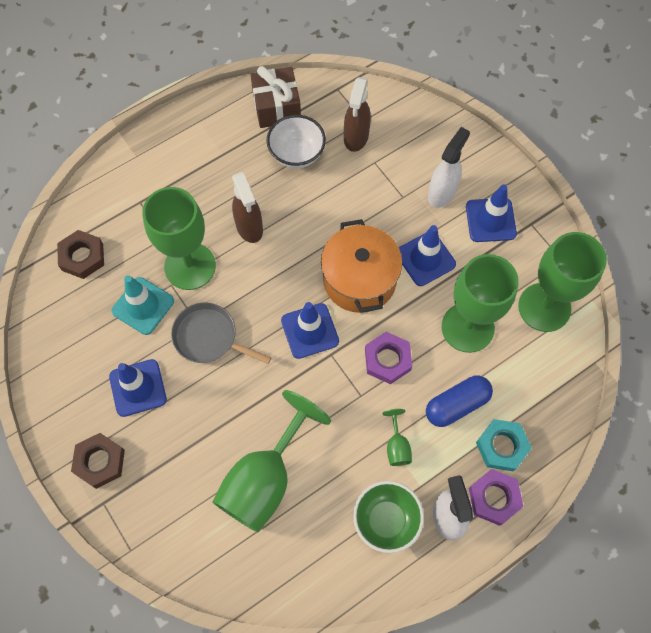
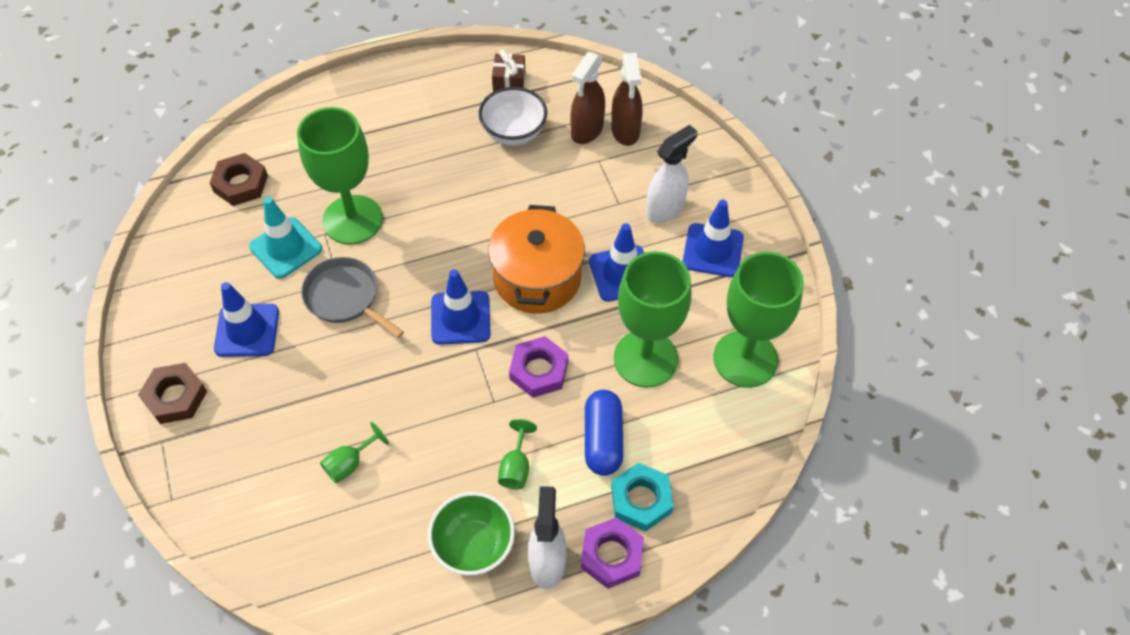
camera: 15 degrees right, 10 degrees down
(249, 227) = (433, 195): brown spray bottle -> brown spray bottle (625, 131)
(264, 479) = (350, 463): green goblet -> green goblet, size x0.41
(276, 107) = (509, 81): brown gift -> brown gift, size x0.62
(456, 405) = (603, 440): blue capsule -> blue capsule turned 75 degrees counterclockwise

